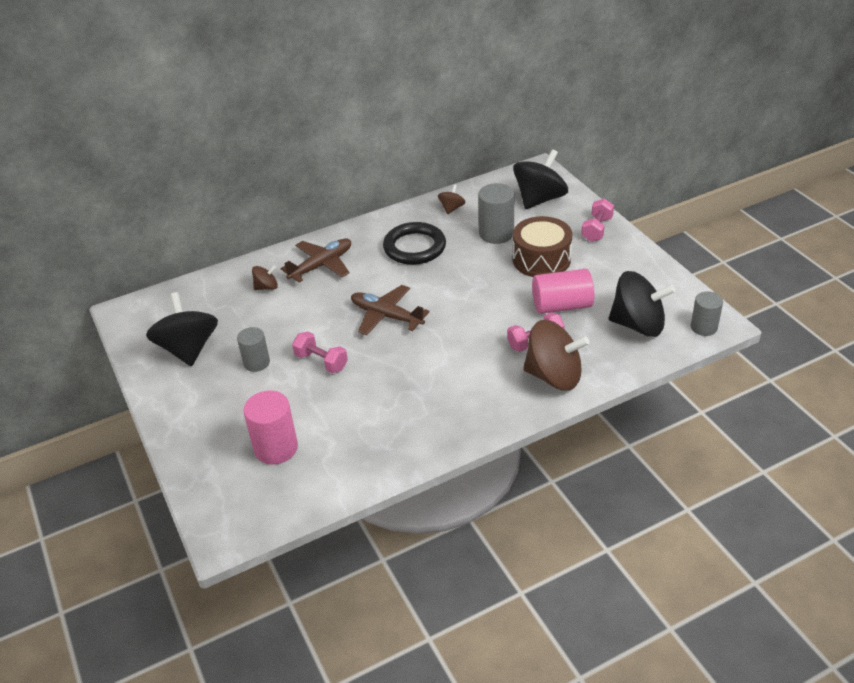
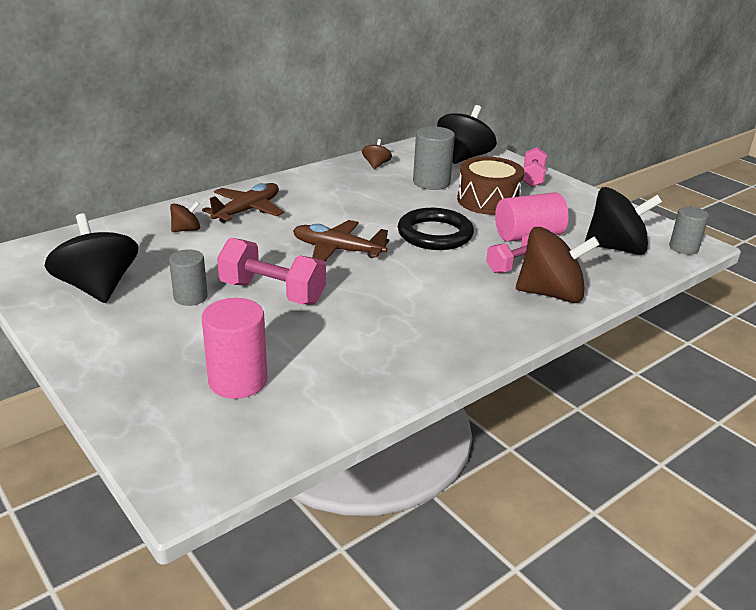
camera: 15 degrees left, 10 degrees down
(321, 361) = (272, 293): pink dumbbell -> pink dumbbell, size x1.53
(414, 247) = (348, 194): black ring -> black ring (435, 234)

